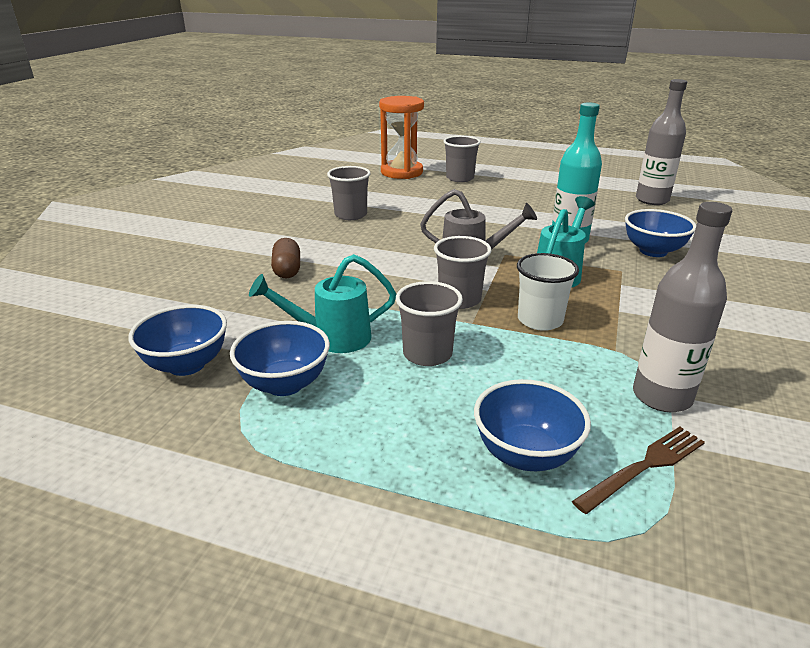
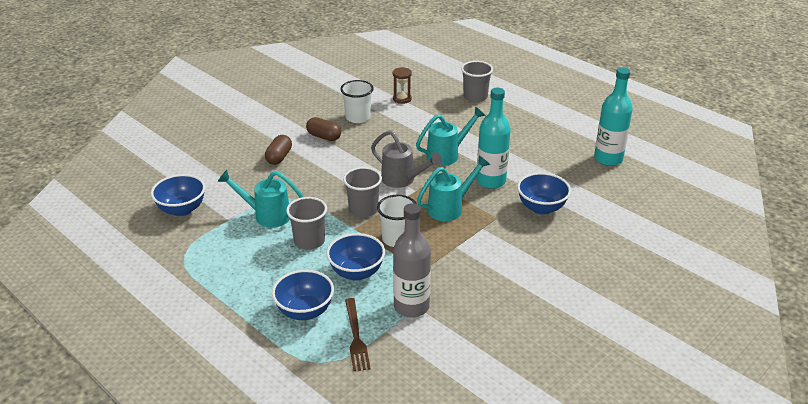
camera: 25 degrees right, 5 degrees up
(285, 384) = (221, 236): blue bowl -> blue bowl (356, 272)
(327, 239) = (324, 137): none -> brown capsule
(350, 215) = (358, 117): grey cup -> white cup
(384, 192) = (402, 99): none -> brown hourglass
(401, 172) = (435, 79): orange hourglass -> none
(492, 227) = (447, 154): none -> turquoise watering can
(644, 467) = (356, 337): brown fork -> brown fork turned 90 degrees clockwise
(652, 200) = (608, 159): grey bottle -> turquoise bottle

